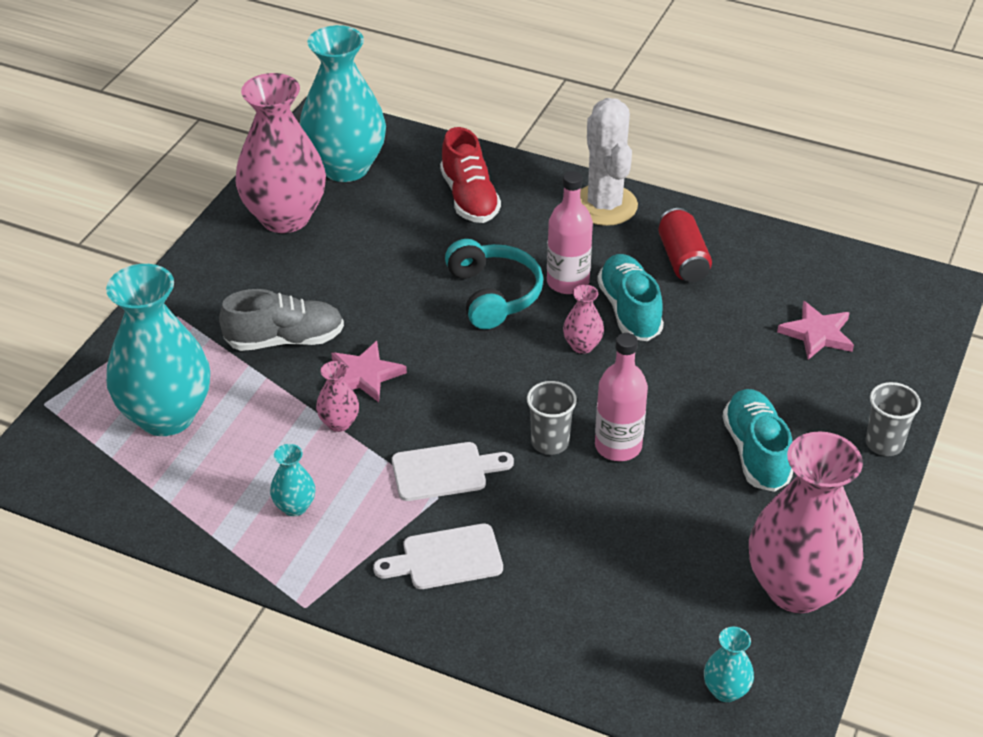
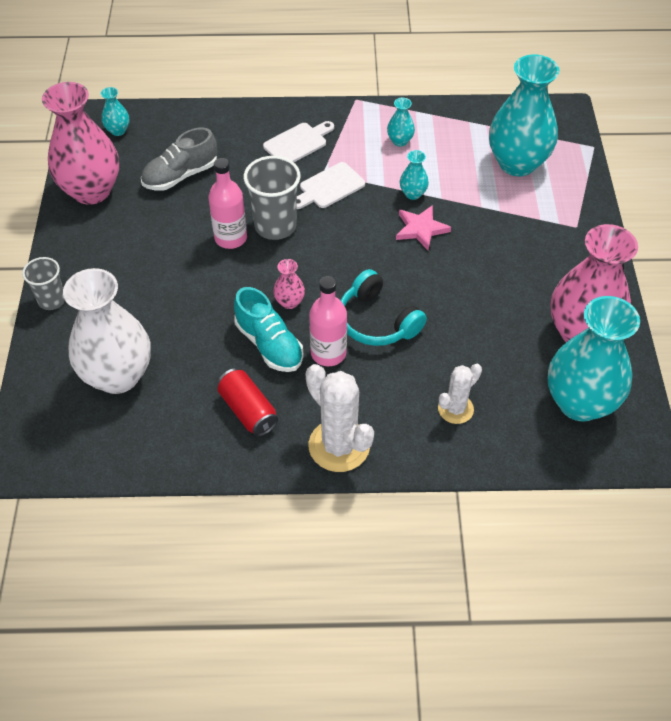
camera: 155 degrees right, 10 degrees up
(285, 340) = (492, 234): grey shoe -> grey shoe (181, 175)
(339, 423) = (413, 194): pink vase -> turquoise vase
(469, 198) = (455, 409): red shoe -> white cactus
(550, 442) = (275, 226): grey cup -> grey cup, size x1.61
(756, 452) = (138, 264): turquoise shoe -> none
(817, 334) = (118, 375): pink star -> white vase

